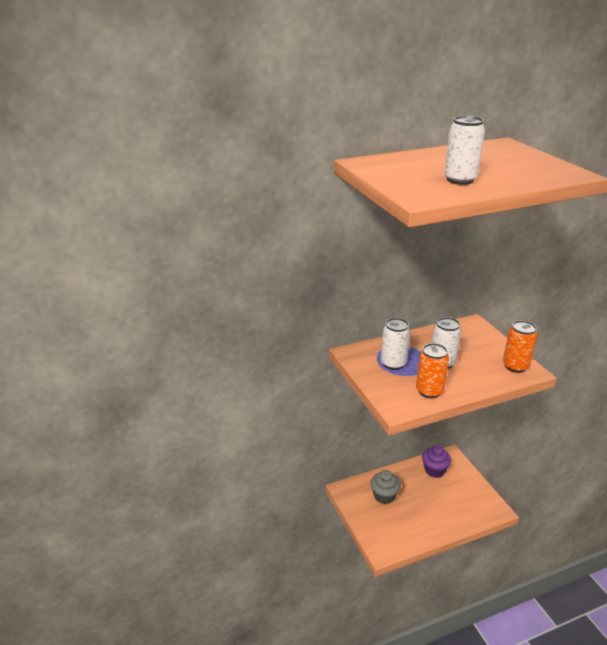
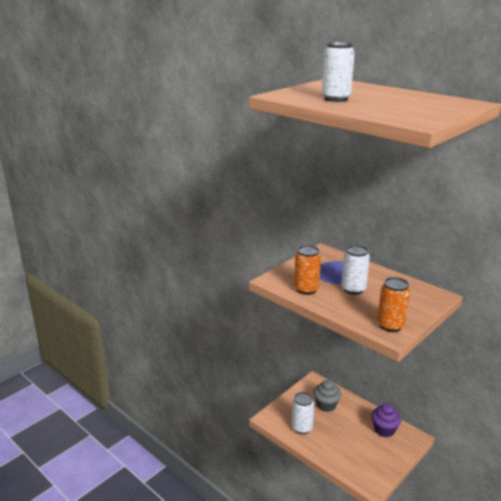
camera: 65 degrees right, 5 degrees down
(393, 363) = (327, 269): white can -> white can (301, 428)

